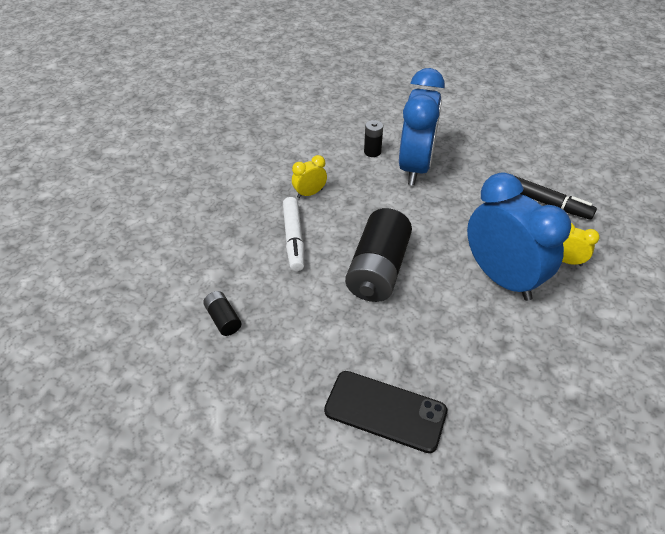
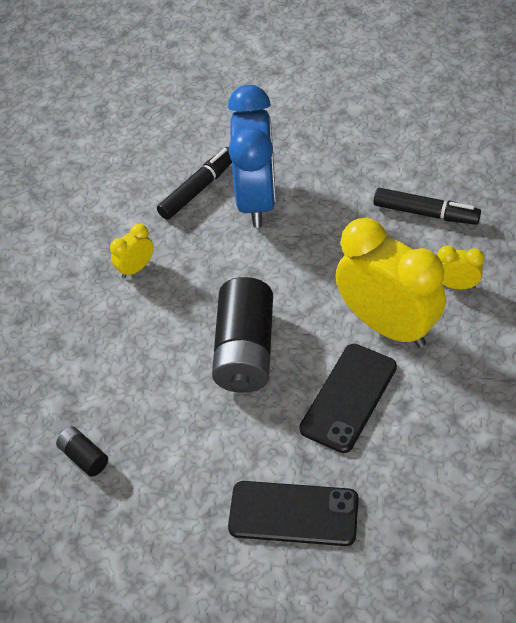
camera: 10 degrees left, 5 degrees up
(294, 238) = (134, 334): white marker -> none
(372, 152) = (198, 189): black battery -> black marker
(456, 326) = (348, 398): none -> black phone
(501, 278) = (388, 325): blue clock -> yellow clock

